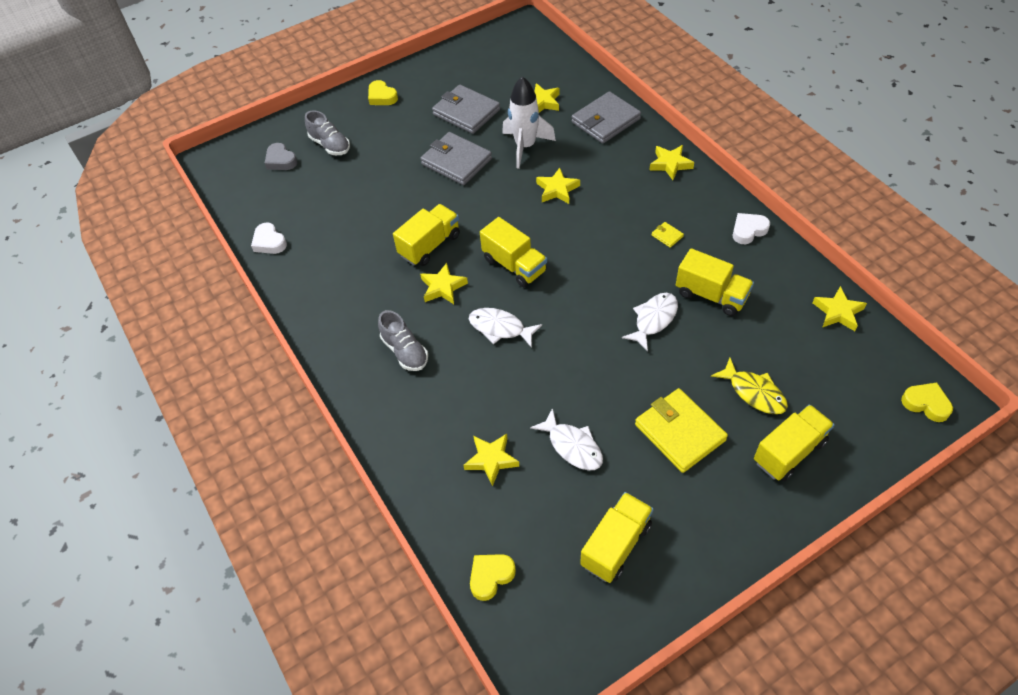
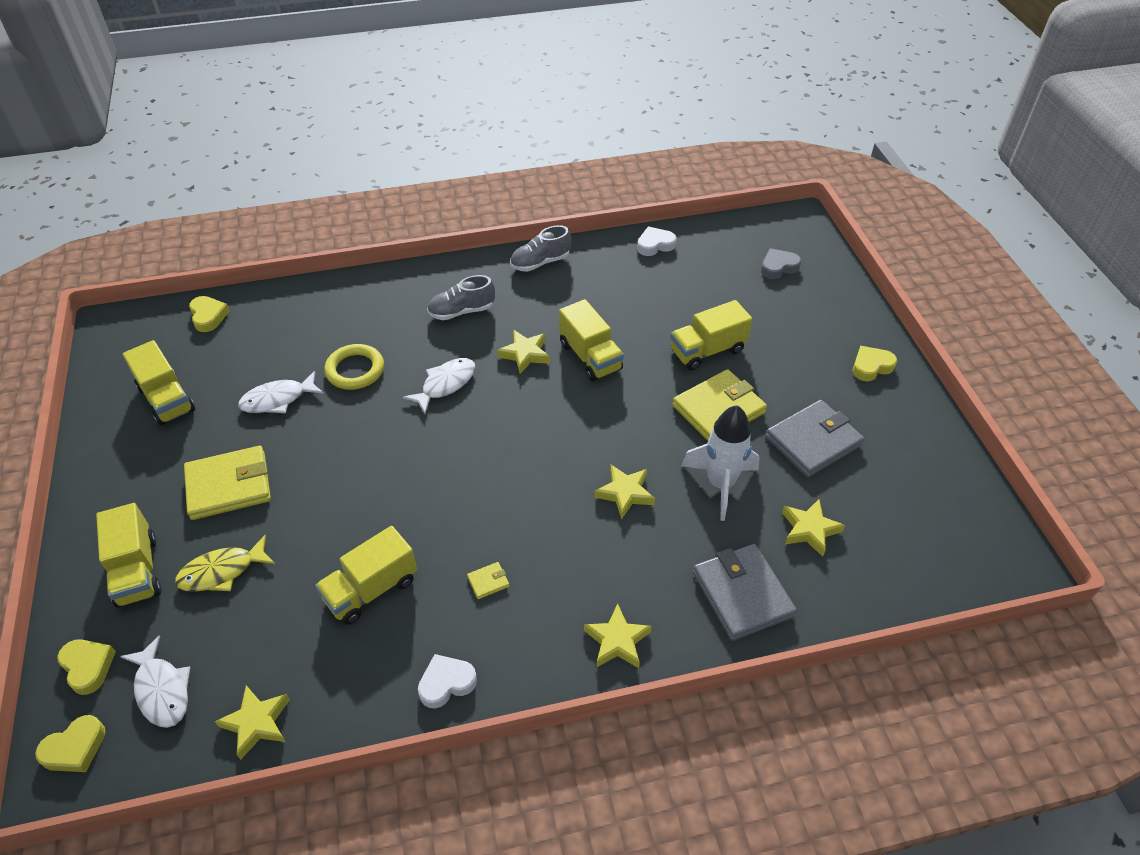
camera: 105 degrees right, 5 degrees down
(330, 145) = (791, 307): grey shoe -> grey shoe (540, 262)
(456, 161) = (718, 409): grey wallet -> yellow wallet
(491, 460) = (307, 342): yellow star -> none
(511, 402) = (355, 370): none -> yellow ring
(514, 265) = (523, 418): yellow truck -> yellow truck (707, 351)
(654, 319) = (373, 517): white fish -> white fish (162, 690)
(748, 230) = (446, 683): white heart -> white heart turned 105 degrees counterclockwise
(875, 434) = (88, 667): none -> yellow heart

